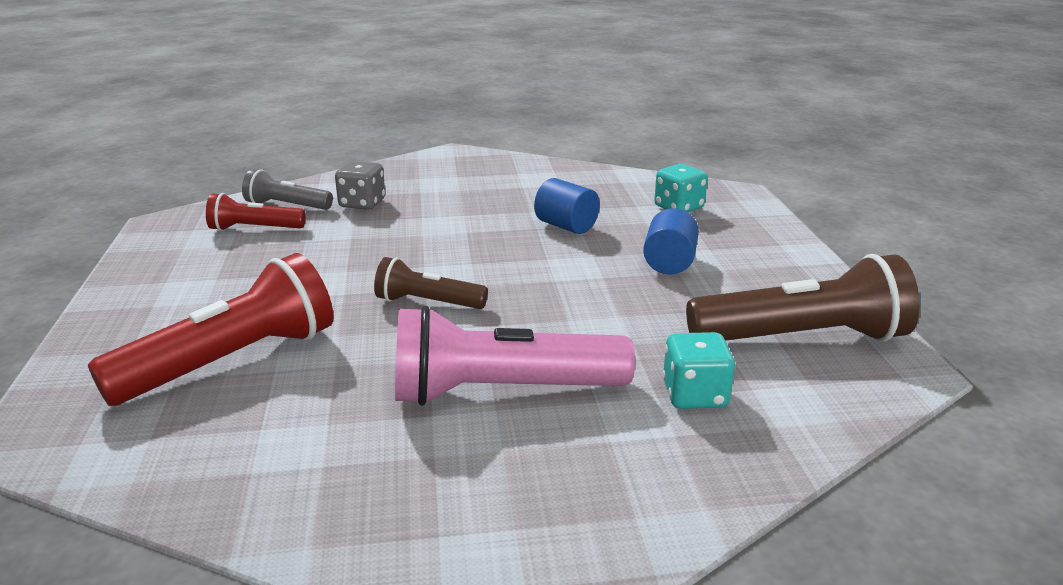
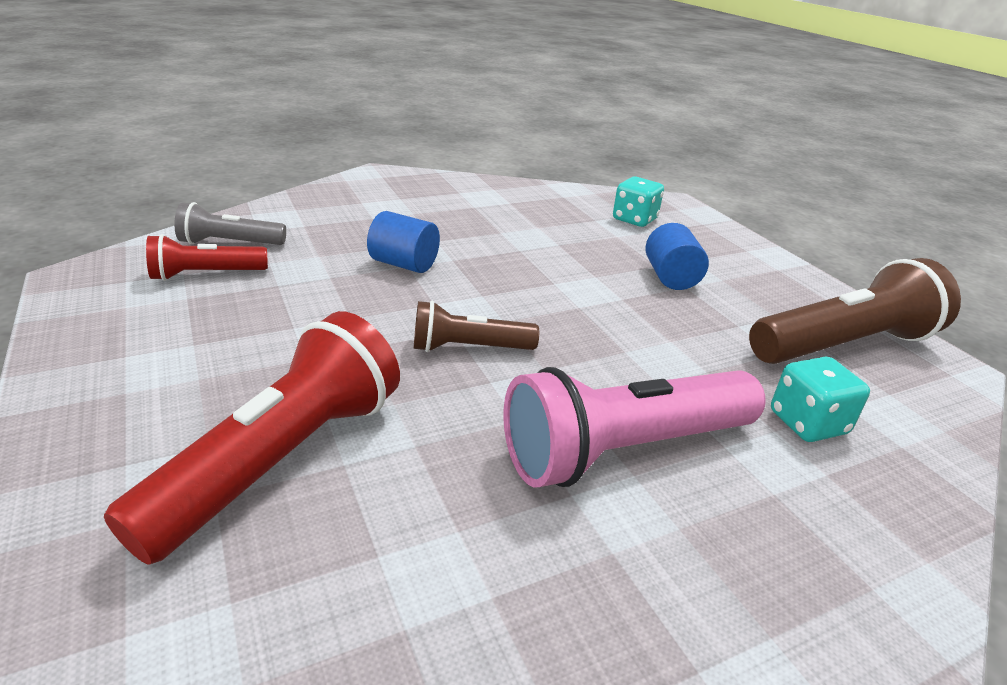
camera: 20 degrees left, 5 degrees up
(362, 203) = (317, 235): grey dice -> none
(566, 226) = (547, 246): blue cylinder -> blue cylinder (404, 264)

